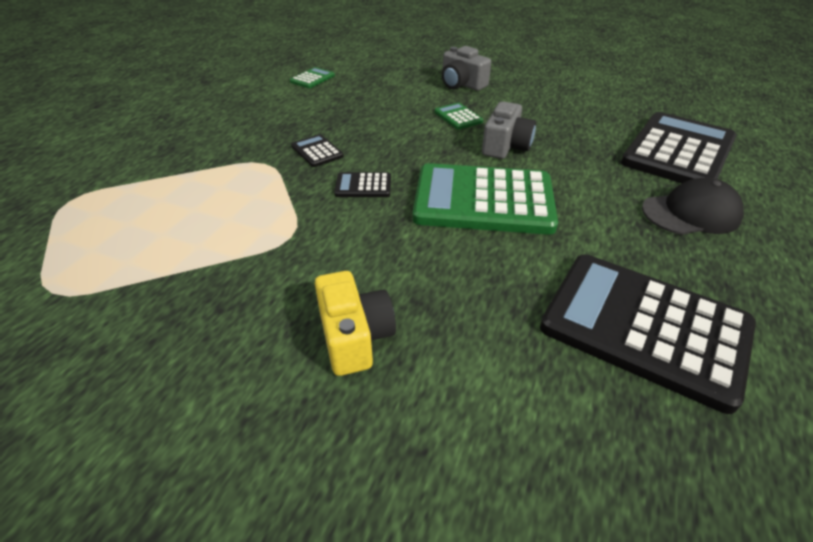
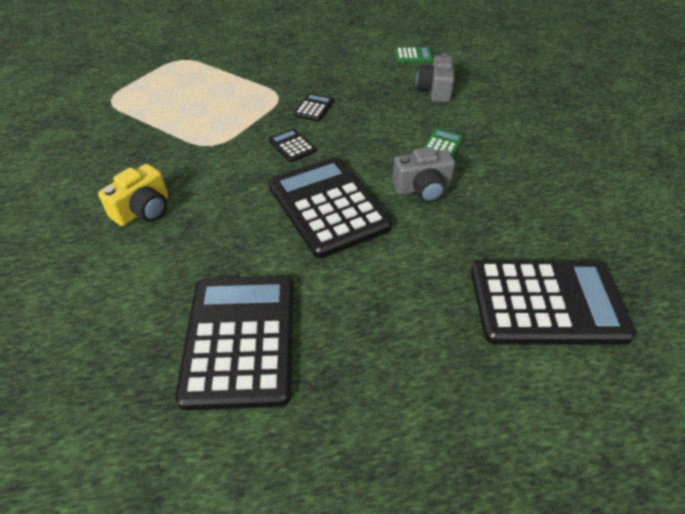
camera: 55 degrees right, 5 degrees up
(462, 84) = (505, 124): grey camera -> grey camera (435, 90)
(483, 200) = (328, 206): green calculator -> black calculator
(691, 213) = (429, 336): black cap -> none

